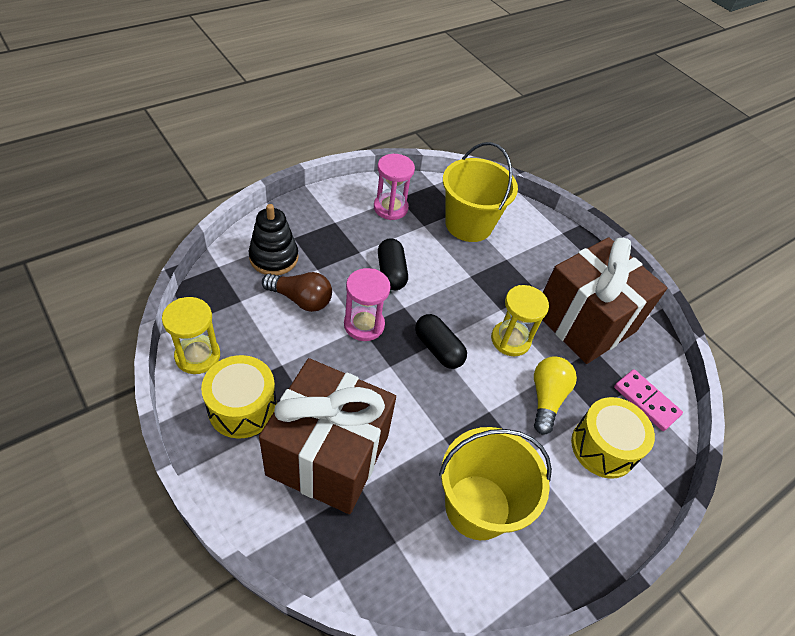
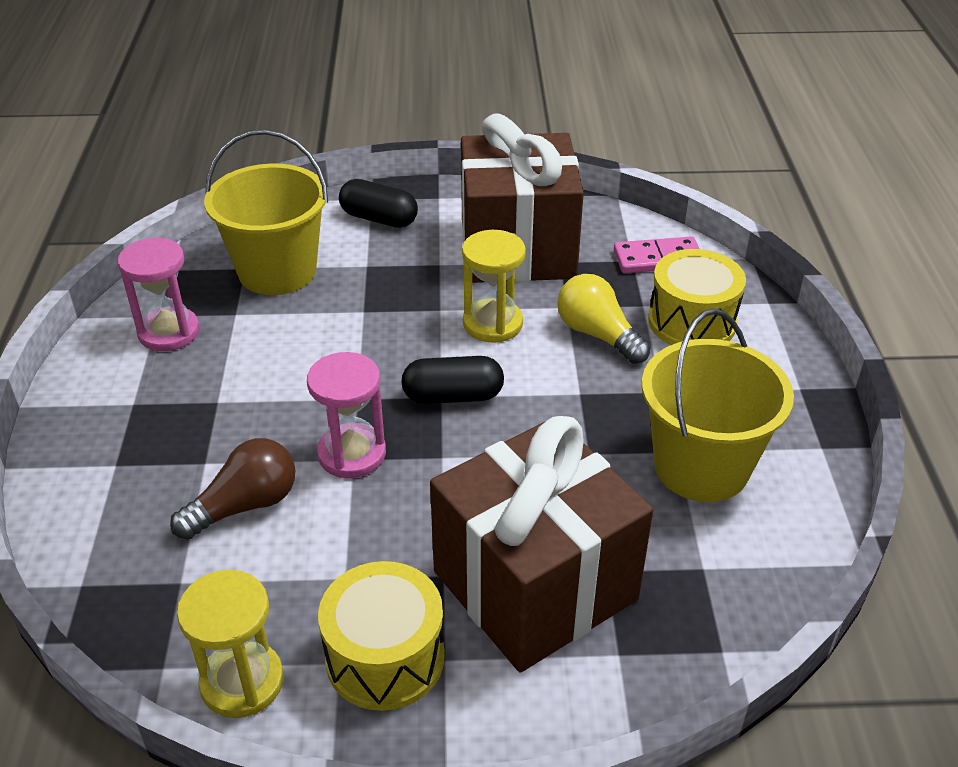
camera: 50 degrees left, 10 degrees down
(274, 258) = (132, 505): black stacking toy -> none
(391, 272) = (286, 385): black capsule -> black capsule (379, 219)

